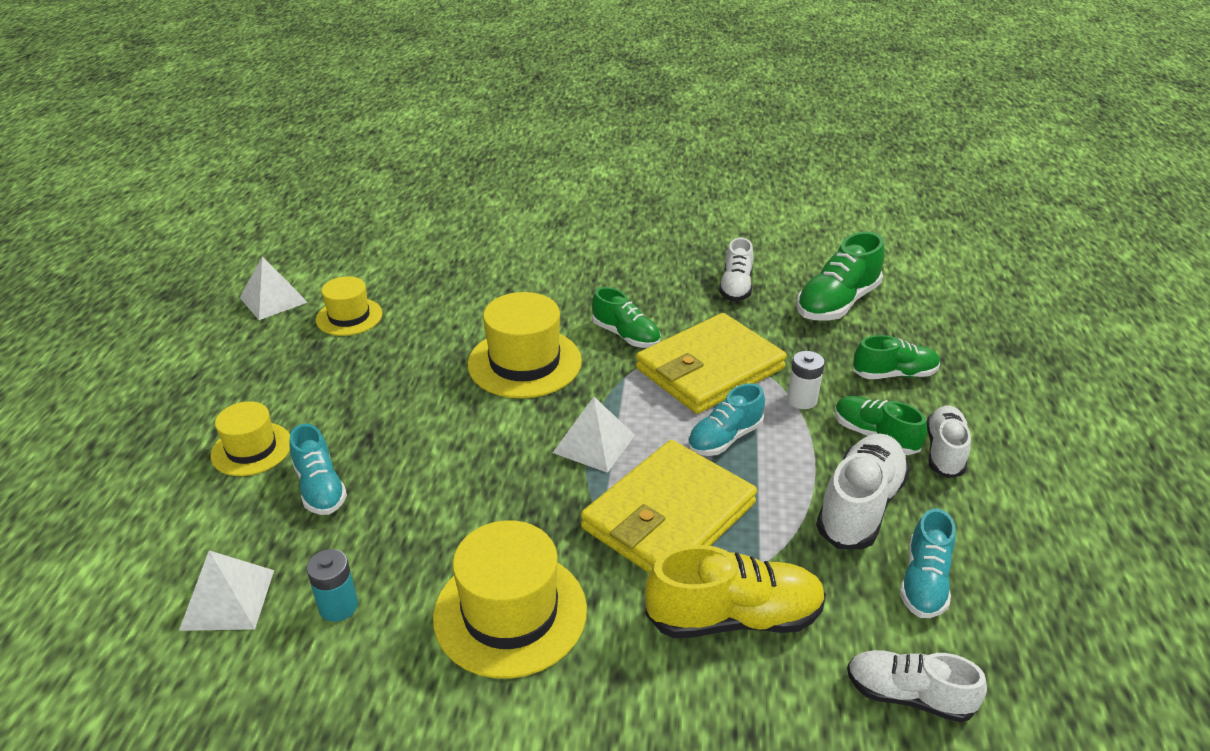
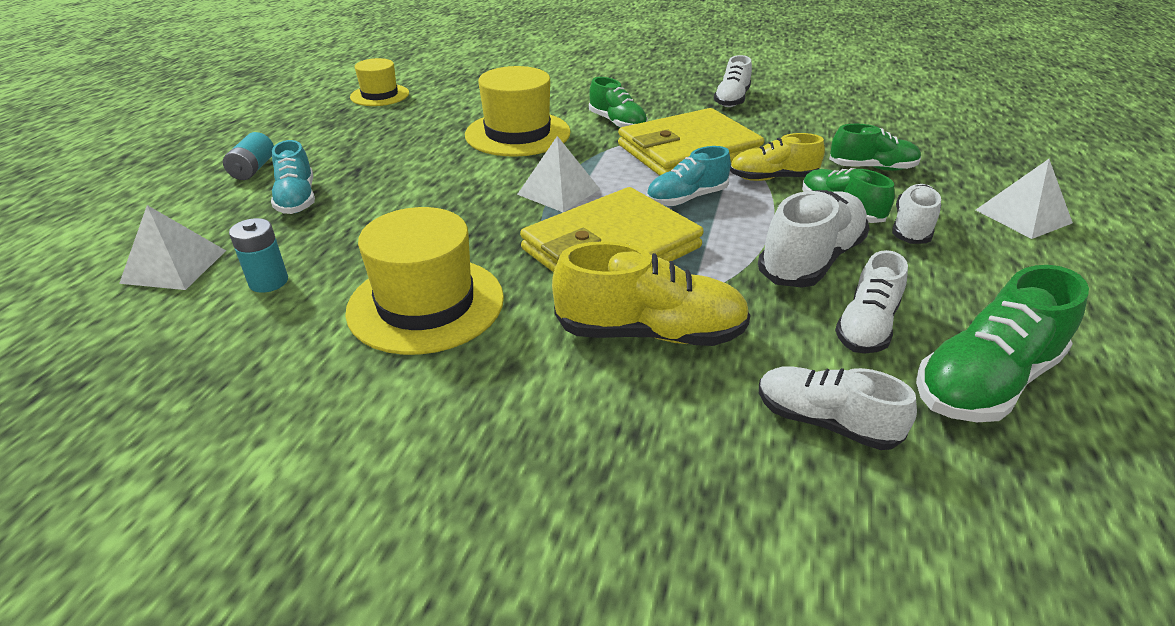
camera: 10 degrees right, 0 degrees up
(251, 449) = (253, 169): yellow hat -> turquoise battery
(273, 300) = (323, 81): white pyramid -> white pyramid (1023, 216)
(802, 400) = (772, 178): white battery -> yellow shoe
(837, 303) = (826, 116): green shoe -> green shoe (984, 382)
(924, 582) = (866, 326): turquoise shoe -> white shoe

